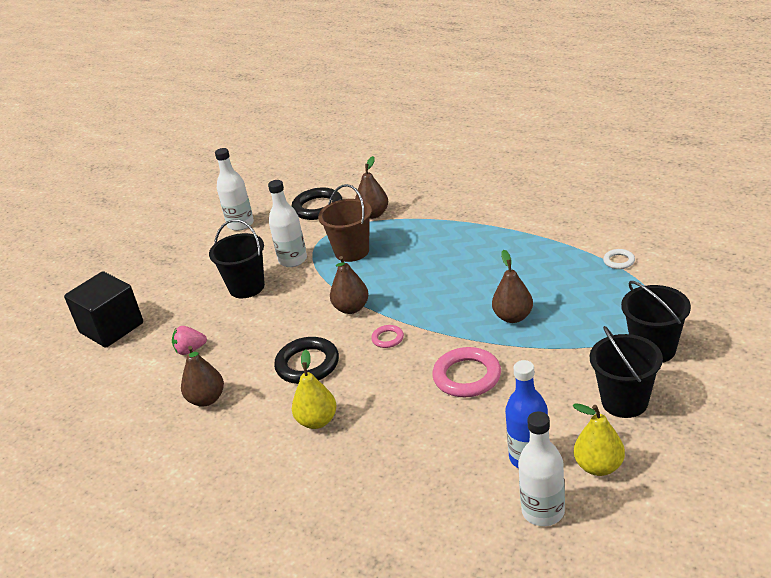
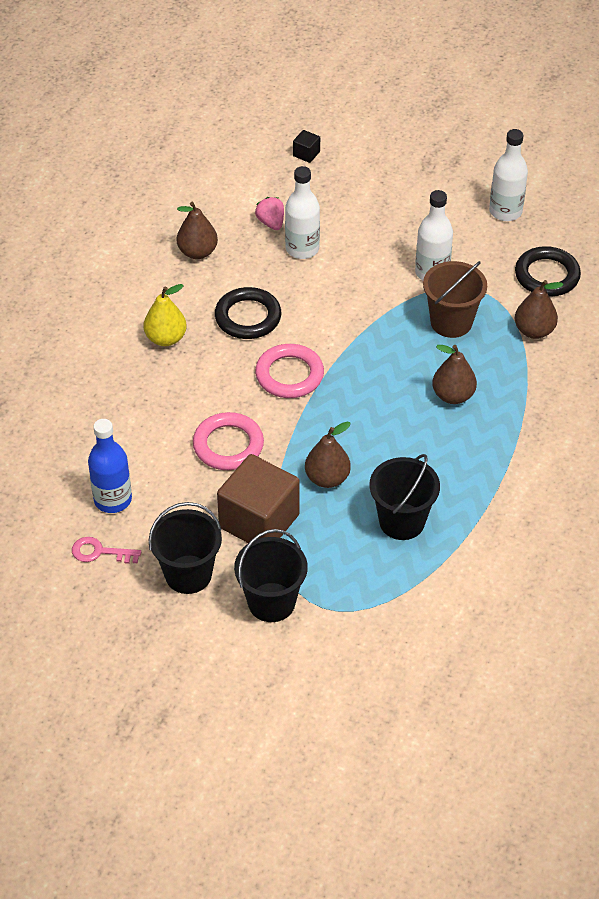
camera: 75 degrees right, 15 degrees up
(111, 328) = (306, 154): black cube -> black cube, size x0.41
(247, 287) = (378, 243): black bucket -> black bucket (402, 521)
(351, 308) = (341, 338): brown pear -> brown pear (453, 395)
(387, 338) = (289, 375): pink ring -> pink ring, size x1.96
(543, 511) = (47, 512): white bottle -> white bottle (302, 249)
(560, 357) = (259, 521): none -> brown cube
(598, 466) = (100, 552): yellow pear -> pink key
(619, 261) = (439, 576): white ring -> none

